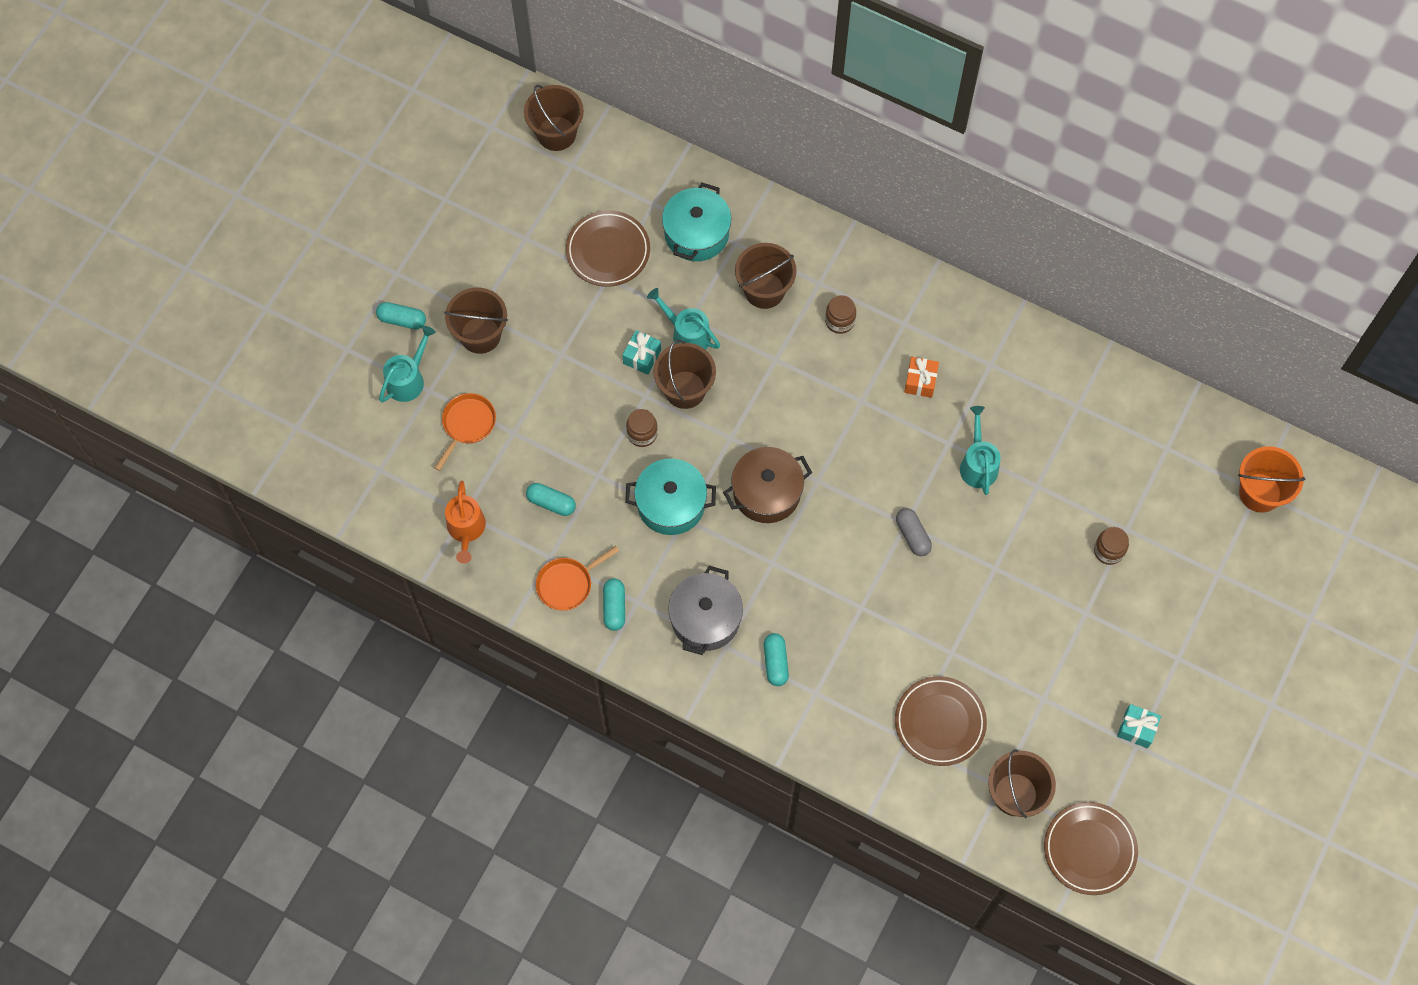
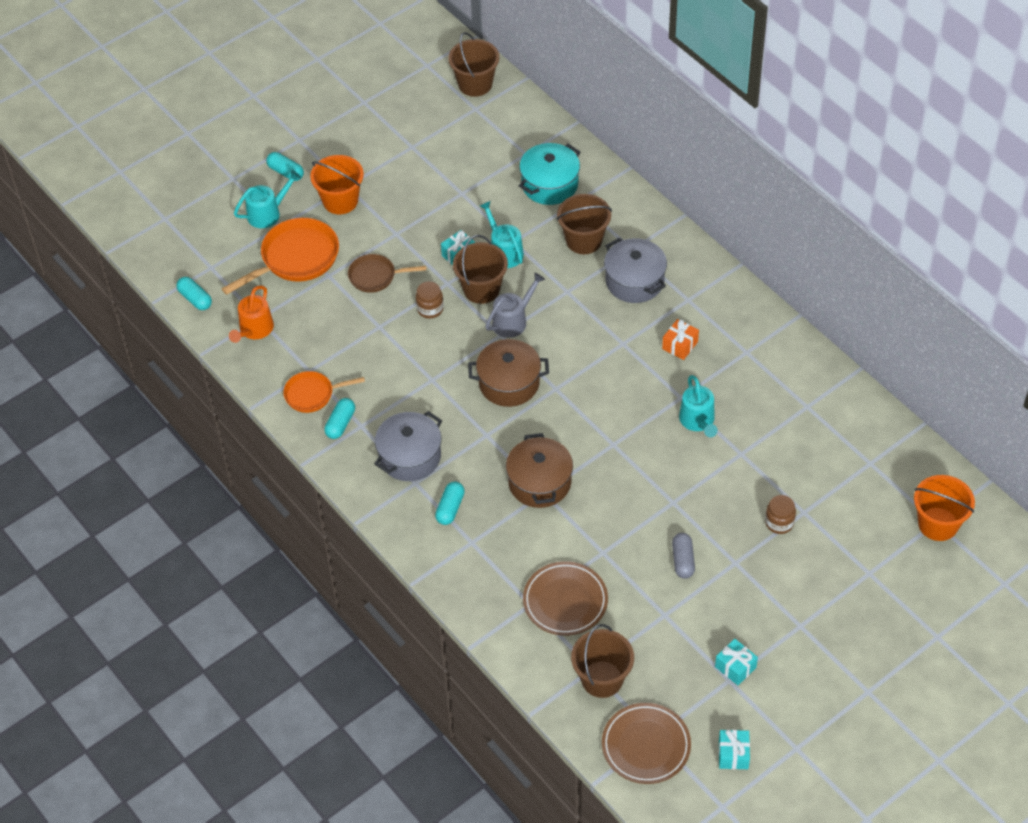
camera: 25 degrees right, 15 degrees down
(467, 424) = (296, 258): orange pan -> orange pan, size x1.67
(480, 335) = (340, 201): brown bucket -> orange bucket
(551, 503) = (331, 333): turquoise capsule -> turquoise capsule (195, 299)
(564, 415) = (375, 276): none -> brown pan
(608, 251) = (472, 175): brown plate -> none
(671, 504) = (426, 366): turquoise pot -> none
(736, 416) = (513, 321): none -> grey watering can
(839, 321) = (634, 281): brown jar -> grey pot
(852, 597) = (539, 482): none -> brown pot
(912, 535) = (614, 454): grey capsule -> grey capsule (683, 560)
(978, 464) = (698, 421): turquoise watering can -> turquoise watering can turned 150 degrees clockwise
(1176, 824) = (733, 754): none -> turquoise gift

